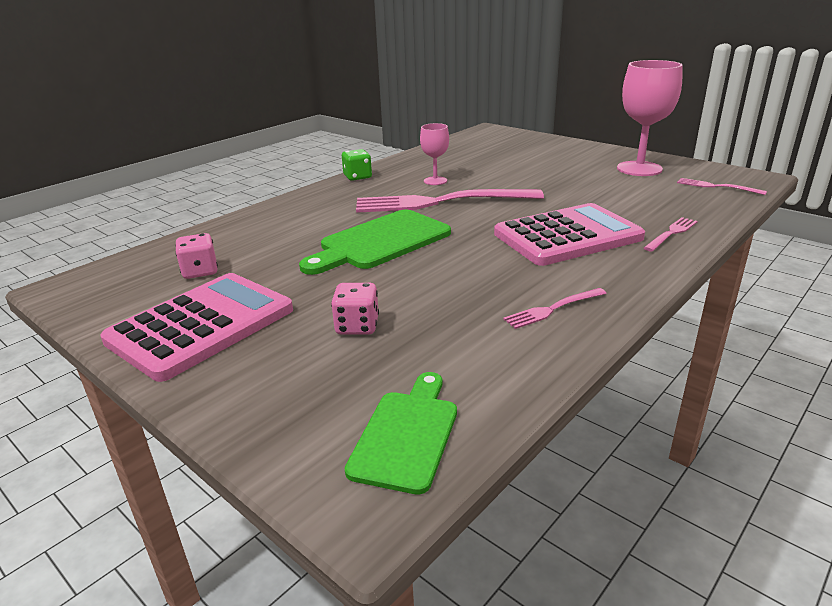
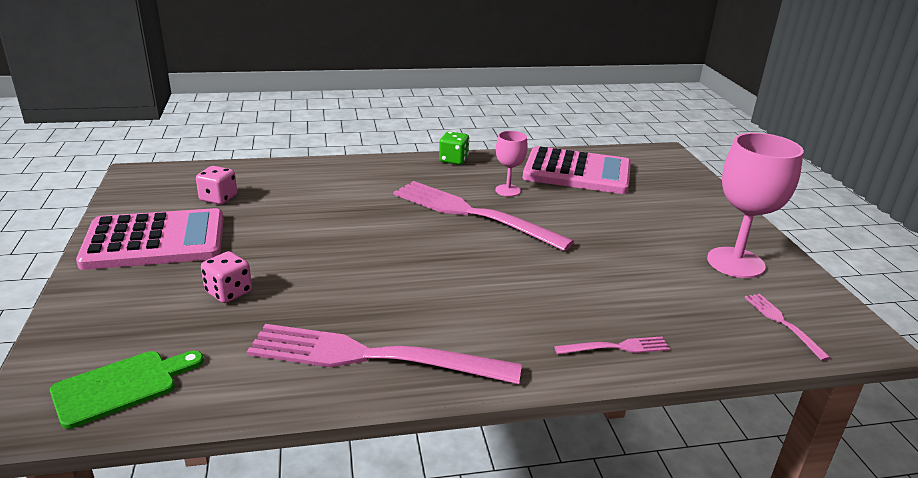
camera: 35 degrees right, 0 degrees up
(380, 242) = (362, 230): green cutting board -> none
(552, 309) = (370, 357): pink fork -> pink fork, size x2.25
(567, 236) = (513, 299): pink calculator -> pink calculator (577, 172)

